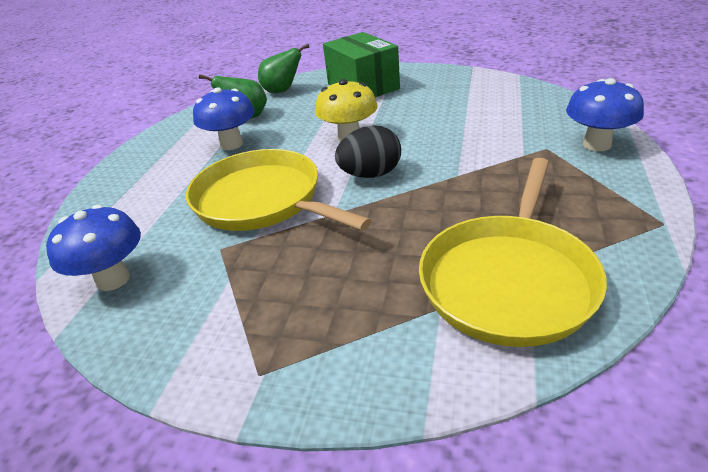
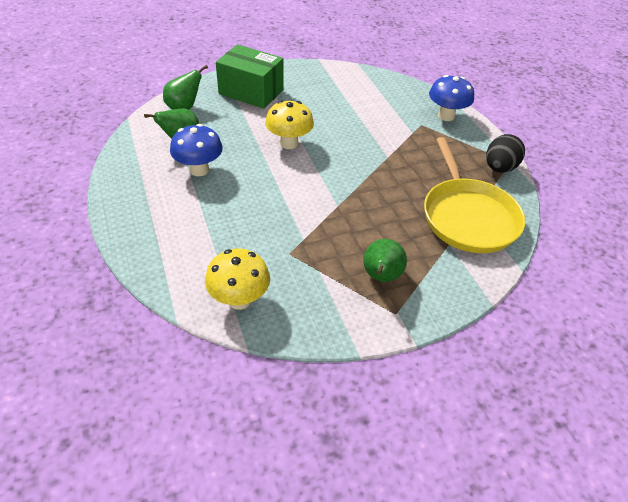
camera: 40 degrees left, 10 degrees up
(113, 279) = (239, 299): blue mushroom -> yellow mushroom
(262, 200) = (279, 210): yellow pan -> none
(293, 316) = (381, 277): none -> green pear
(370, 174) = (334, 170): black egg -> black egg (499, 168)

